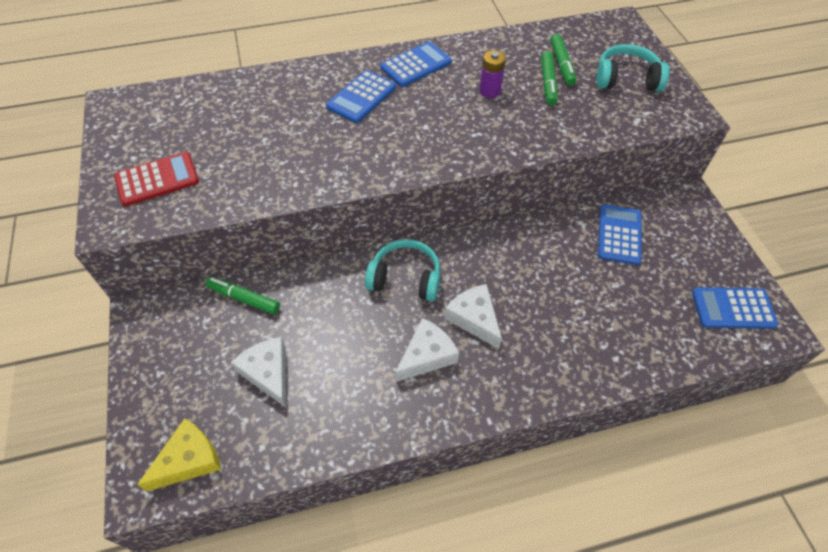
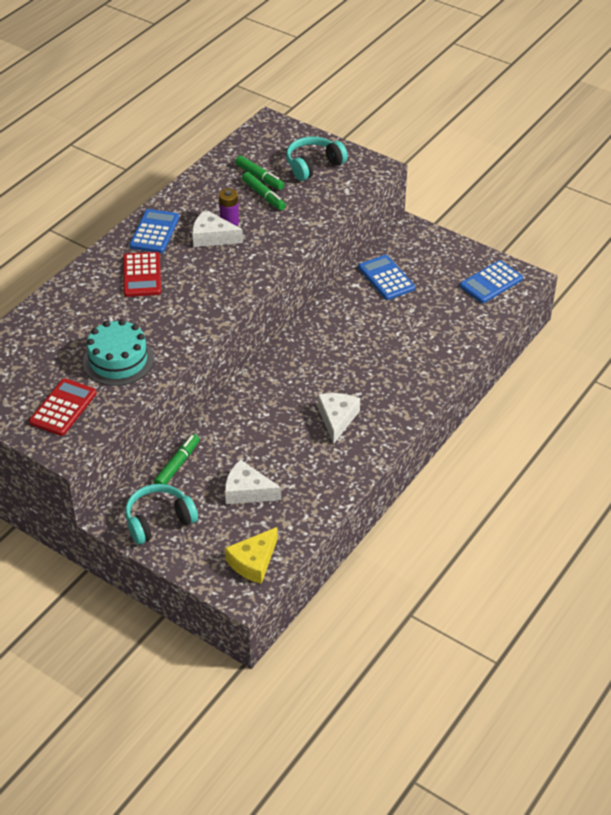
camera: 40 degrees left, 10 degrees down
(189, 460) = (253, 562): yellow cheese -> yellow cheese turned 150 degrees counterclockwise
(244, 298) = (177, 465): green marker -> green marker turned 135 degrees clockwise
(251, 164) = (118, 360): none -> turquoise cake
(361, 97) = (142, 275): blue calculator -> red calculator
(405, 278) = (275, 386): turquoise headphones -> turquoise headphones (159, 521)
(474, 319) = (344, 381): white cheese -> white cheese (212, 237)

